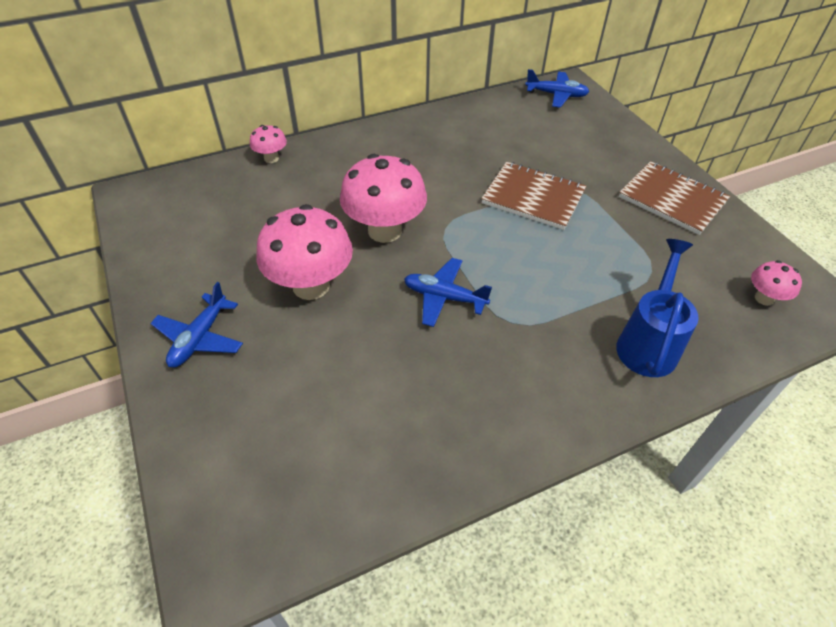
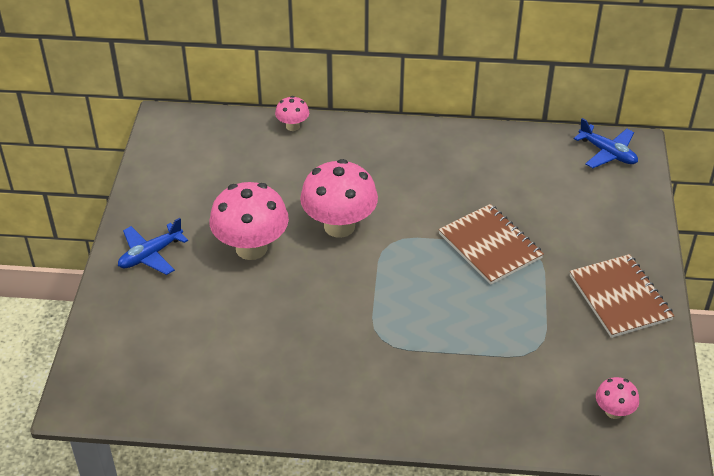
camera: 30 degrees right, 5 degrees down
(444, 297) = (344, 298): blue plane -> none
(648, 343) = (476, 400): blue watering can -> none

